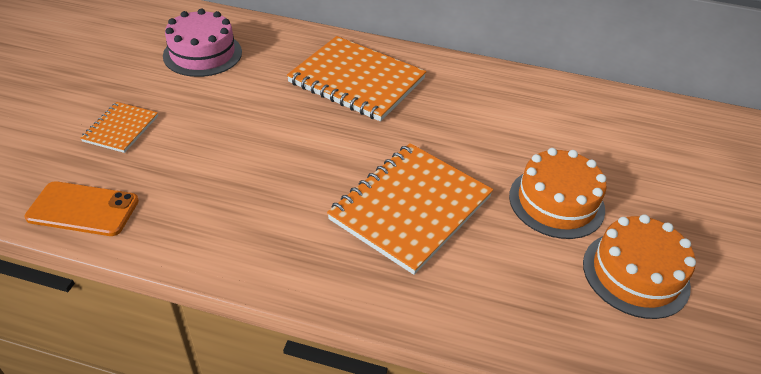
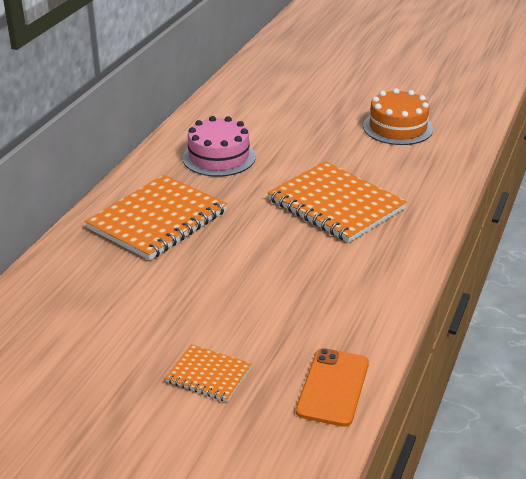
camera: 80 degrees left, 10 degrees down
(202, 54) = (75, 322): pink cake -> pink cake (219, 157)
(556, 202) = (331, 144): orange cake -> none

